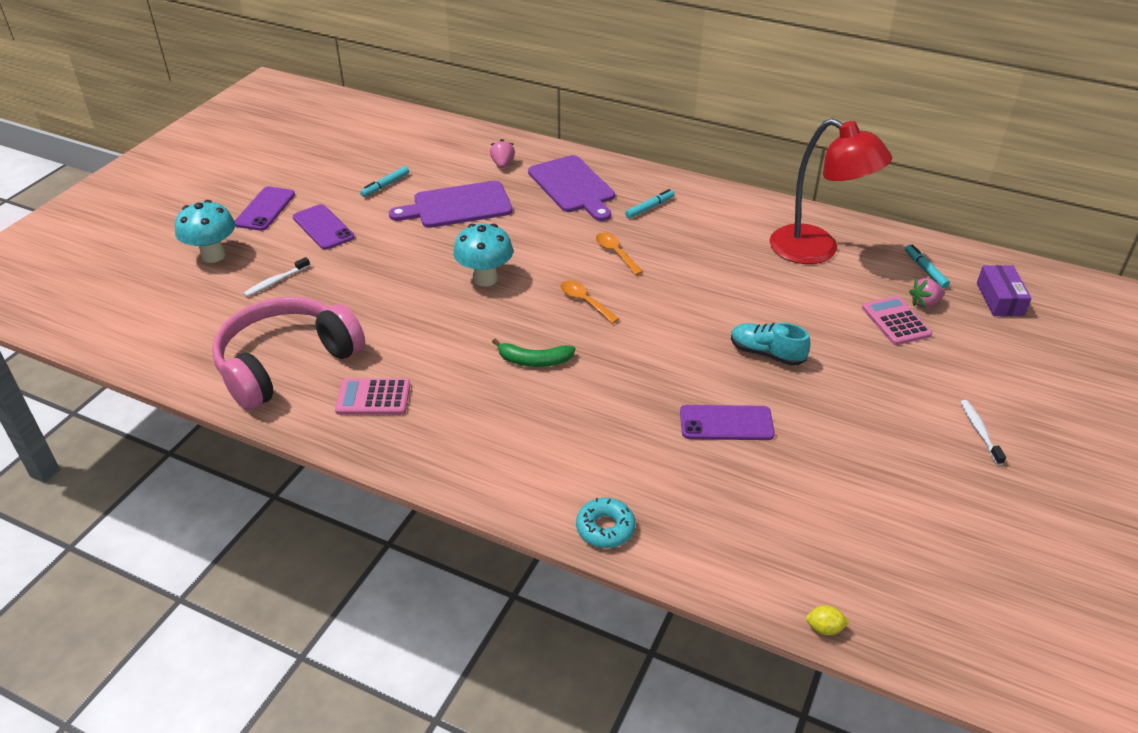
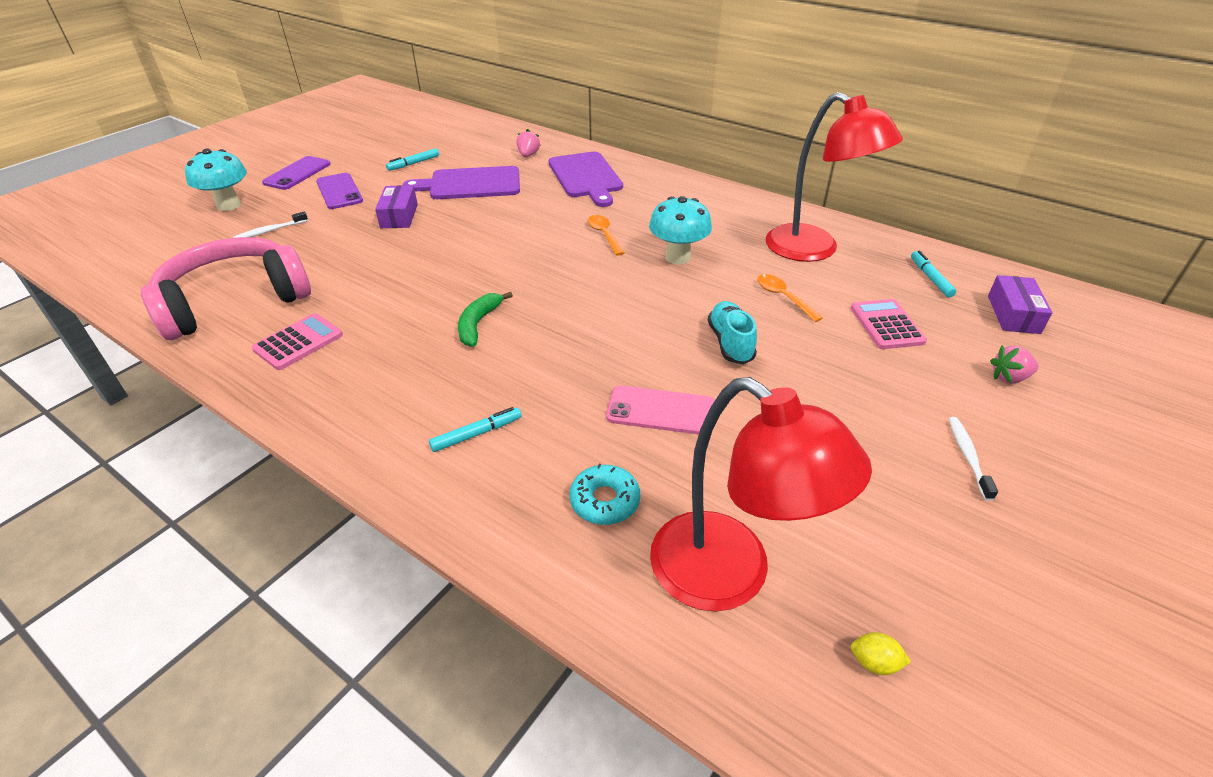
camera: 10 degrees right, 0 degrees up
(373, 398) = (298, 342): pink calculator -> pink calculator turned 120 degrees clockwise
(401, 251) = (399, 216): none -> purple box
(485, 278) = (465, 245): turquoise mushroom -> turquoise mushroom (678, 257)
(534, 360) = (478, 324): green banana -> green banana turned 90 degrees clockwise
(585, 301) = (555, 274): orange spoon -> orange spoon (783, 297)
(605, 528) = (475, 513): turquoise donut -> turquoise donut (605, 501)
(649, 208) = (653, 199): turquoise marker -> turquoise marker (477, 434)
(726, 423) = (661, 410): purple phone -> pink phone
(766, 354) = (730, 343): turquoise shoe -> turquoise shoe turned 45 degrees clockwise
(820, 548) = (730, 576): none -> red lamp
(824, 628) = (705, 691): yellow lemon -> yellow lemon (874, 663)
(924, 303) = (923, 310): pink strawberry -> pink strawberry (1009, 378)

